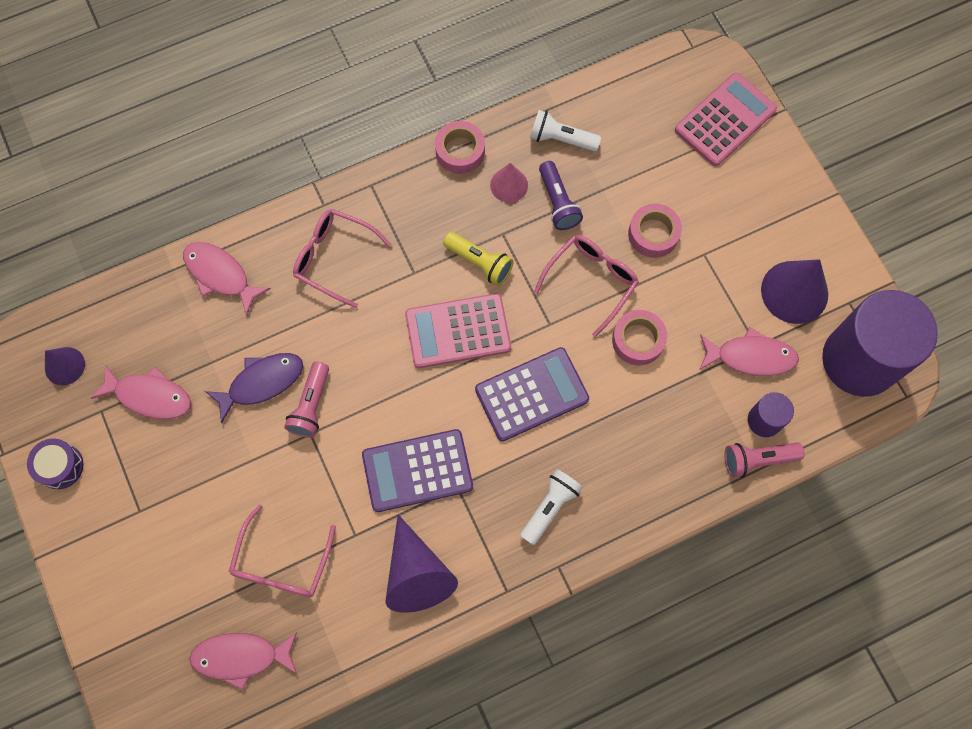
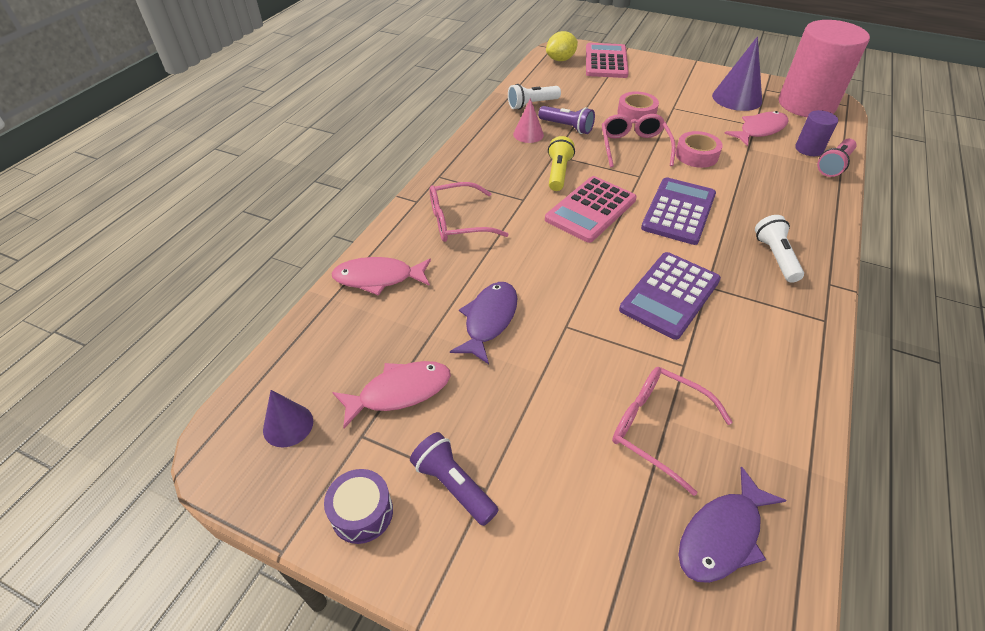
camera: 40 degrees left, 25 degrees down
(123, 493) = (454, 485): none -> purple flashlight
(241, 657) = (722, 535): pink fish -> purple fish
(282, 563) = (657, 428): pink glasses -> pink glasses turned 150 degrees clockwise
(311, 405) = (545, 309): pink flashlight -> none
(416, 574) = (758, 355): purple cone -> none
(460, 151) = (478, 135): pink tape -> none
(479, 262) = (558, 173): yellow flashlight -> yellow flashlight turned 75 degrees counterclockwise
(677, 79) = (560, 59): none -> yellow lemon
(859, 360) = (806, 104): purple cylinder -> pink cylinder

